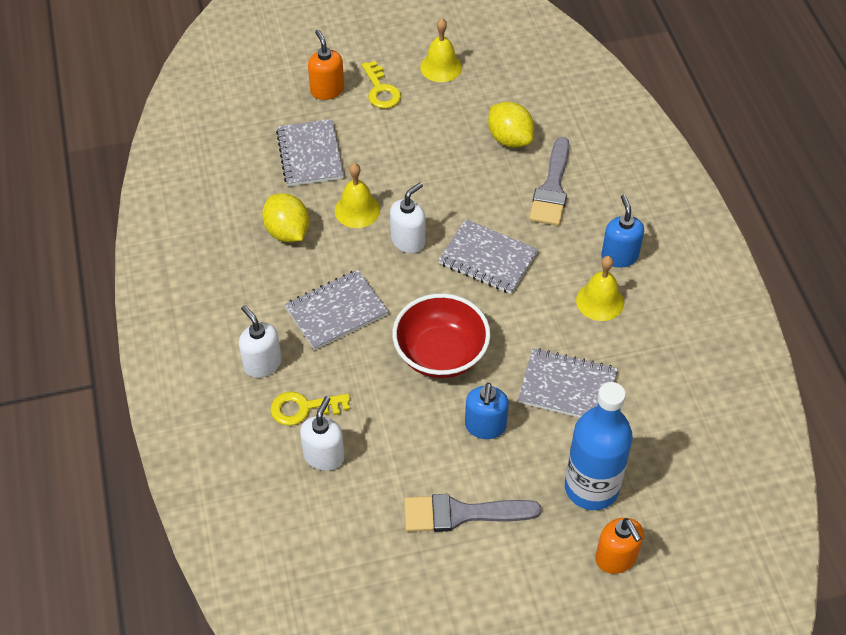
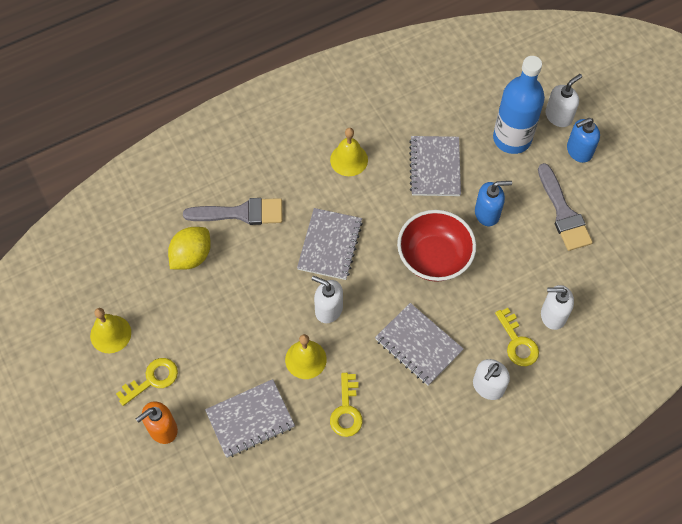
camera: 105 degrees left, 10 degrees up
(287, 232) = (346, 410): yellow lemon -> yellow key
(616, 558) = (558, 116): orange soap dispenser -> white soap dispenser
(619, 256) = (300, 153): blue soap dispenser -> blue soap dispenser (579, 151)

